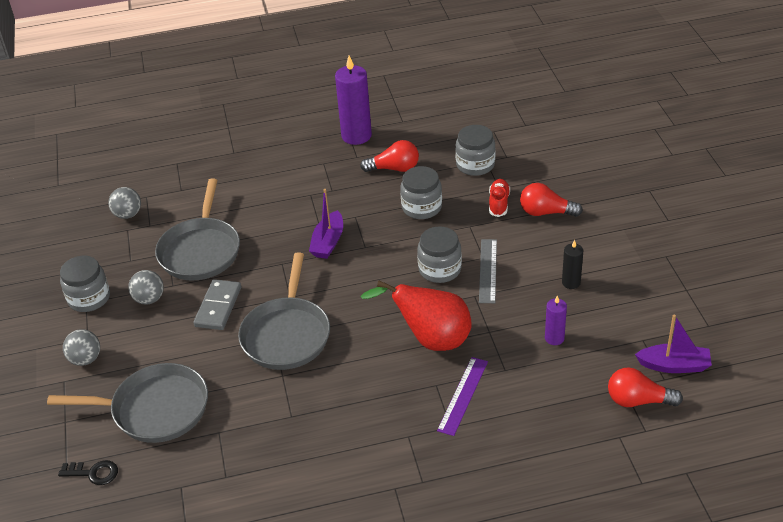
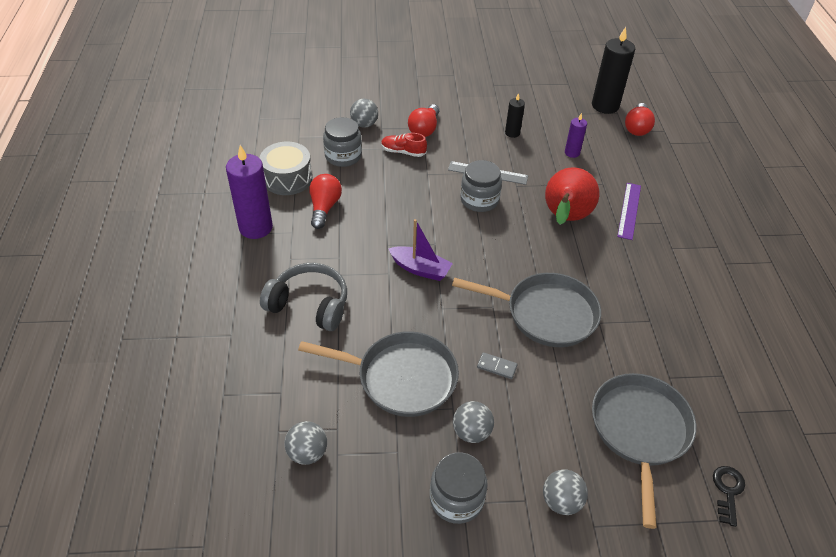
camera: 85 degrees left, 5 degrees up
(218, 307) = (497, 366): grey domino -> grey domino, size x0.55
(271, 185) = (309, 305): none -> grey headphones
(421, 207) = (391, 198): grey jar -> none
(428, 138) = (287, 178): none -> grey drum
(463, 395) = (629, 210): purple ruler -> purple ruler turned 75 degrees clockwise
(534, 168) = (364, 124): none -> grey ball
(674, 365) = (605, 106): purple boat -> black candle

